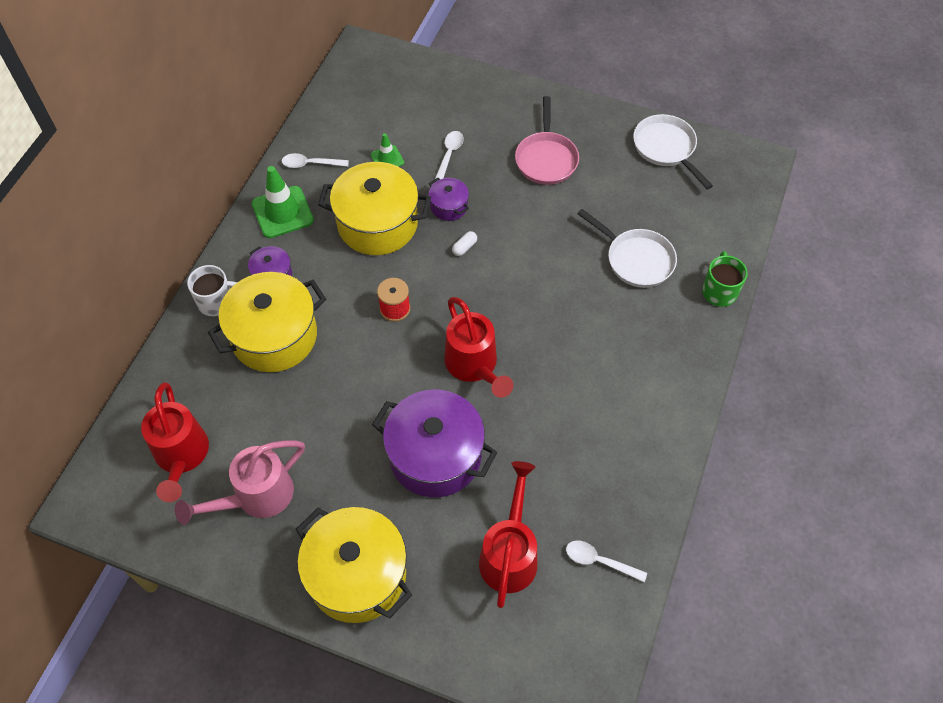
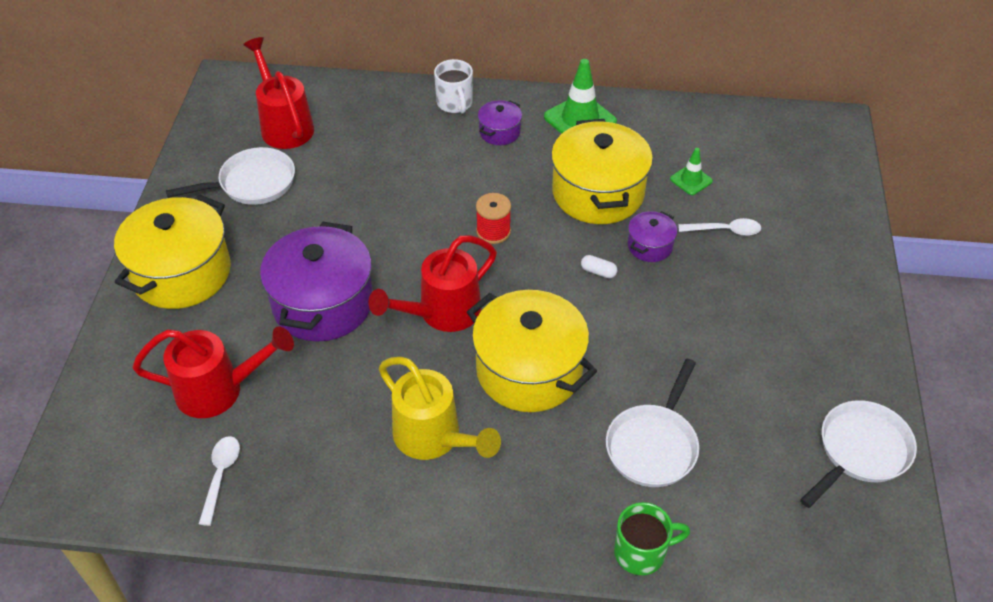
camera: 75 degrees right, 10 degrees down
(181, 456) = (284, 125): red watering can -> red watering can turned 90 degrees clockwise
(256, 497) = (252, 183): pink watering can -> white pan
(274, 336) = (429, 151): yellow pot -> yellow pot (529, 370)
(310, 164) = (652, 124): white spoon -> none
(546, 159) = (768, 322): pink pan -> none
(598, 397) = (433, 438): none -> yellow watering can

